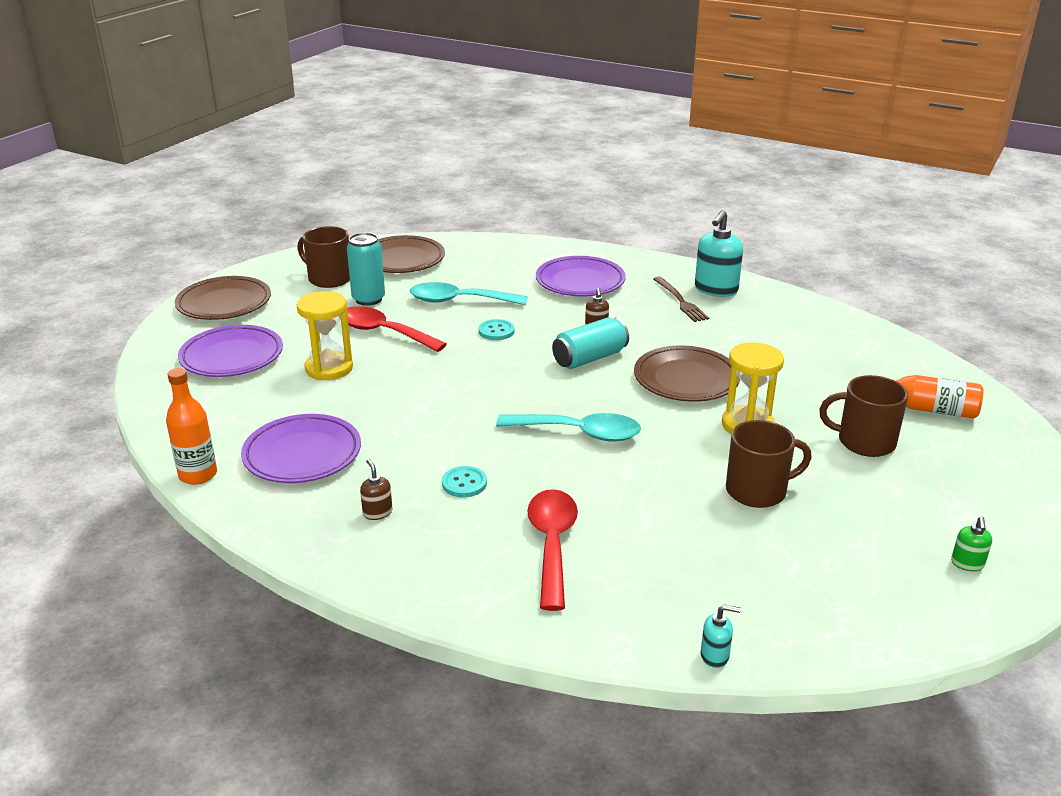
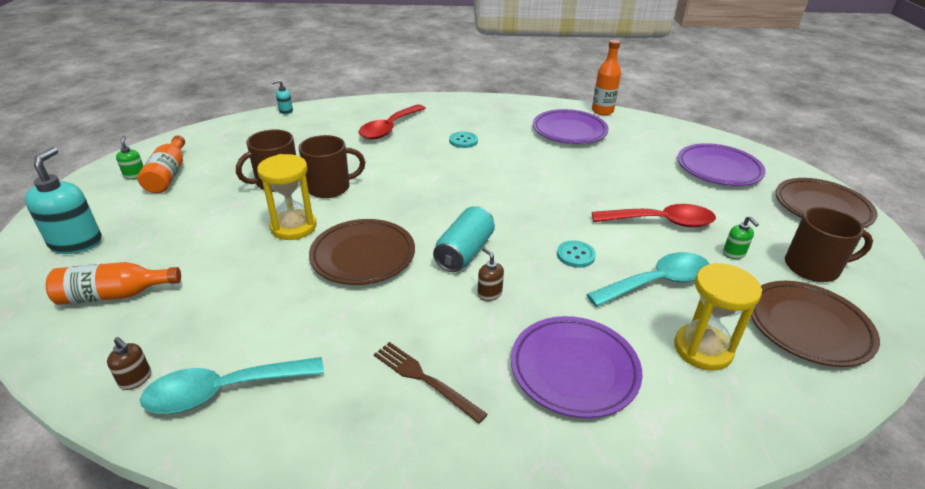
camera: 150 degrees right, 5 degrees up
(329, 368) = (644, 180): yellow hourglass -> yellow hourglass (702, 349)
(368, 299) = (734, 254): turquoise can -> green soap dispenser
(377, 512) = (492, 119): brown soap dispenser -> brown soap dispenser (136, 379)
(552, 544) = (389, 128): red spoon -> red spoon turned 60 degrees clockwise
(579, 433) = (420, 186): turquoise spoon -> turquoise spoon (223, 391)
(715, 290) = (388, 428): turquoise soap dispenser -> turquoise soap dispenser (76, 243)
(864, 442) = (189, 240): brown mug -> brown mug (329, 187)
(915, 550) = (168, 175): none -> orange bottle

